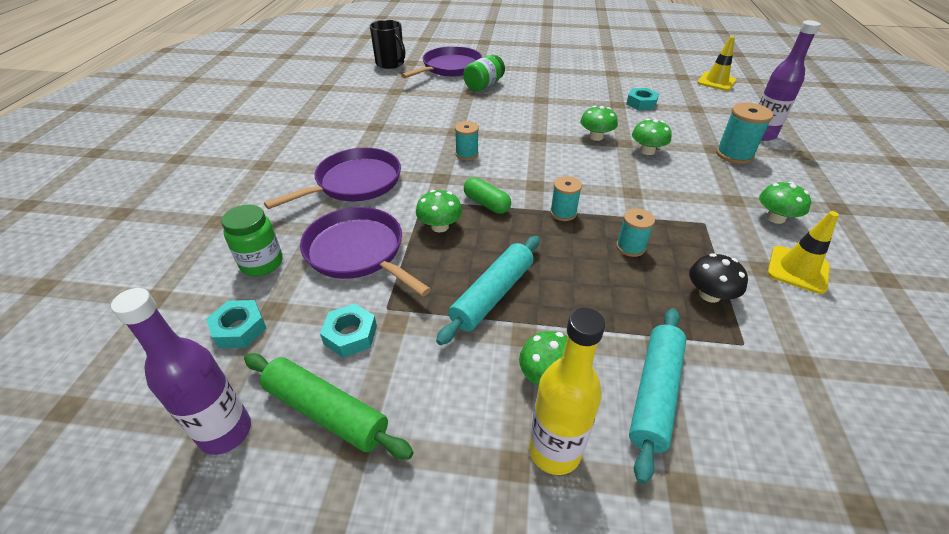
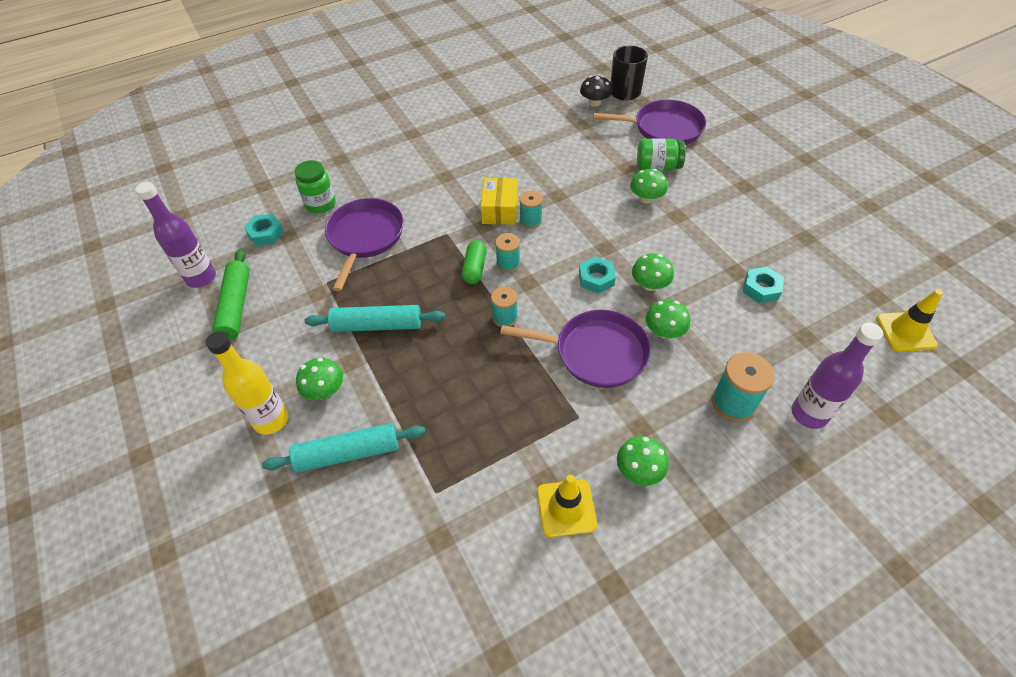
camera: 55 degrees right, 10 degrees up
(350, 335) = (293, 281): turquoise nut -> turquoise nut (596, 279)
(355, 182) = (434, 188): purple pan -> purple pan (596, 352)
(433, 162) = (500, 210): none -> yellow box
(440, 226) = (425, 259): green mushroom -> green mushroom (646, 198)
(630, 247) = (496, 379): turquoise spool -> turquoise spool (508, 263)
(709, 294) = (478, 452): black mushroom -> black mushroom (594, 103)

